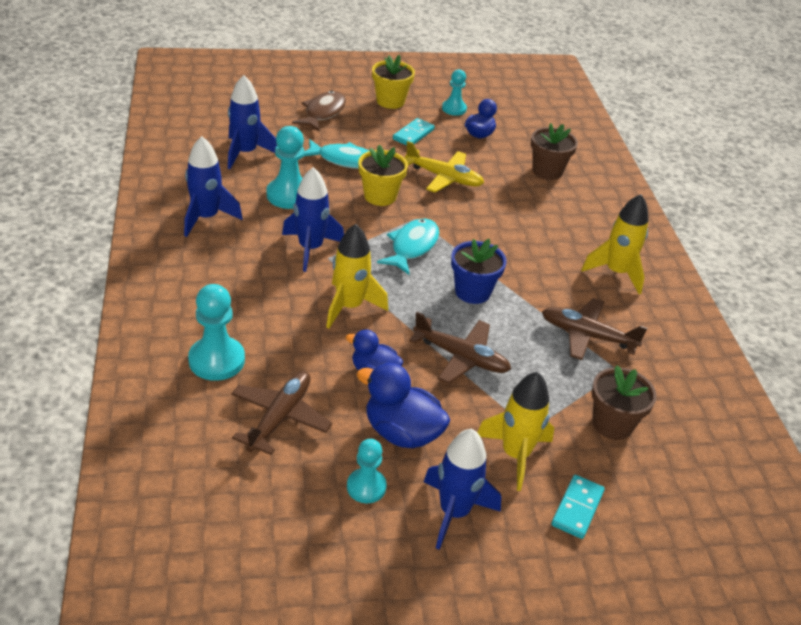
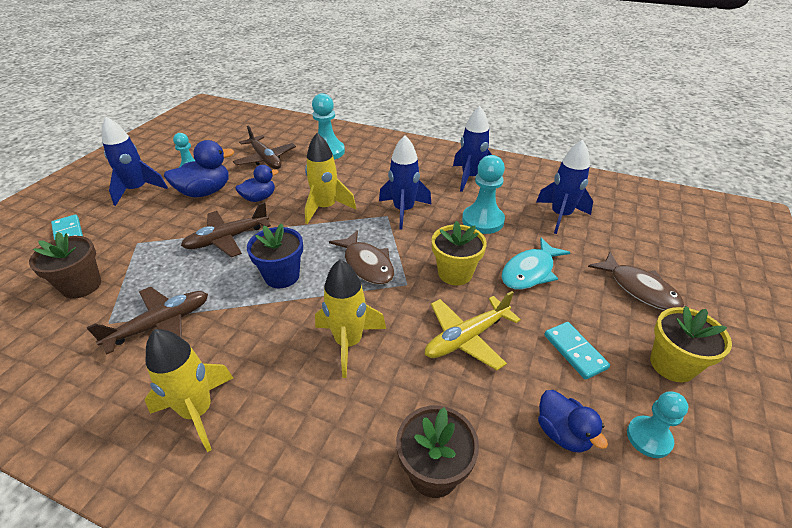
camera: 125 degrees right, 0 degrees up
(412, 247) = (367, 264): turquoise fish -> brown fish
(515, 455) = (132, 227): yellow rocket -> yellow rocket (348, 342)

